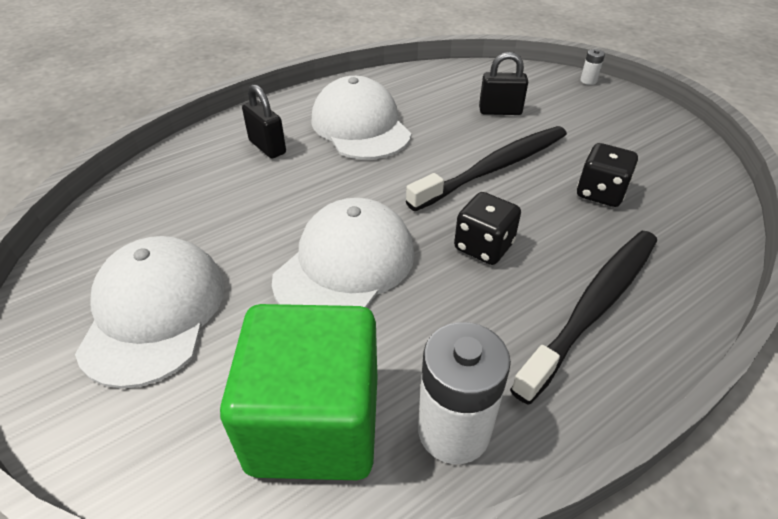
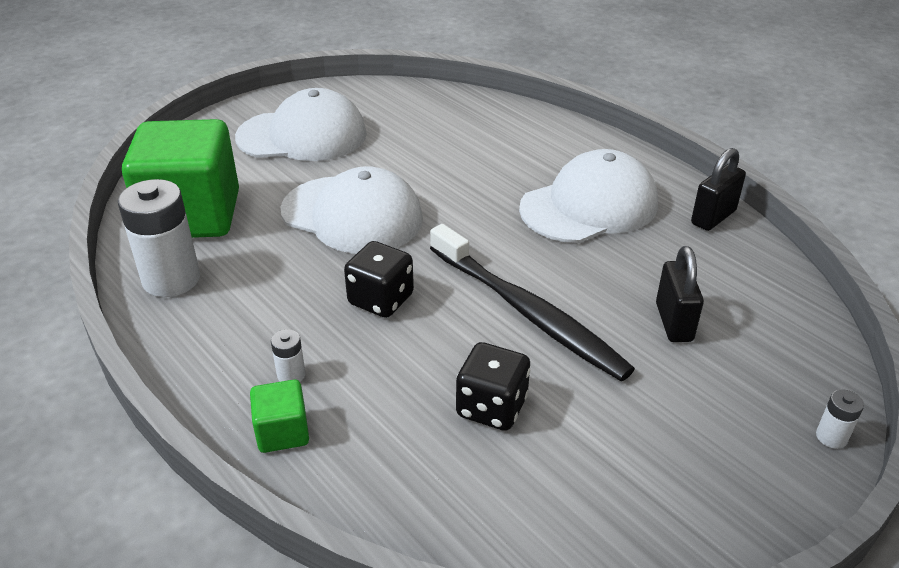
camera: 85 degrees right, 5 degrees down
(267, 147) = (528, 152): black padlock -> black padlock (713, 217)
(594, 306) = (291, 375): black toothbrush -> white battery
(664, 309) = (282, 432): none -> green cube

